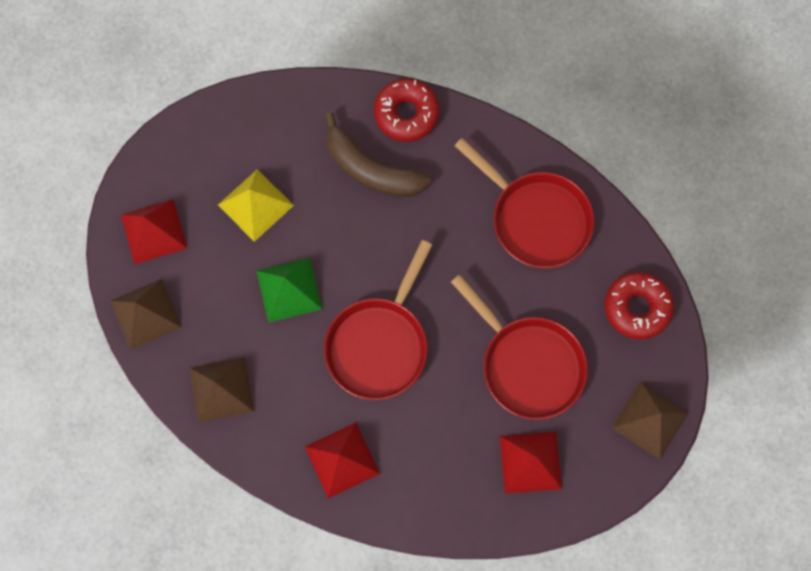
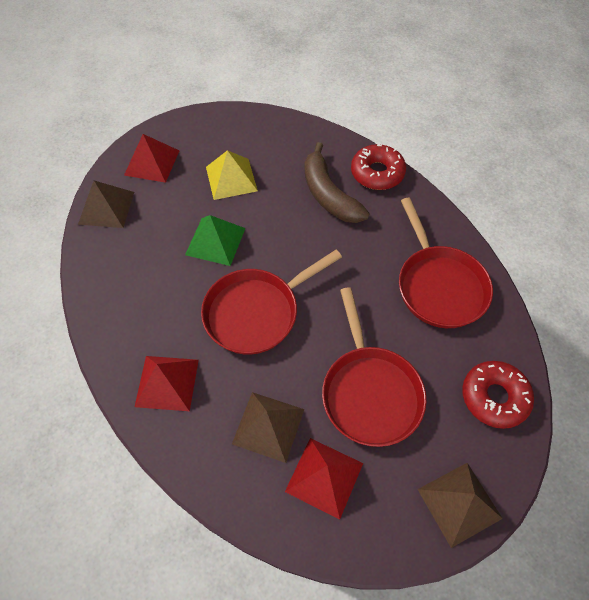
camera: 30 degrees right, 15 degrees down
(221, 389) = (117, 282): brown pyramid -> brown pyramid (268, 426)

